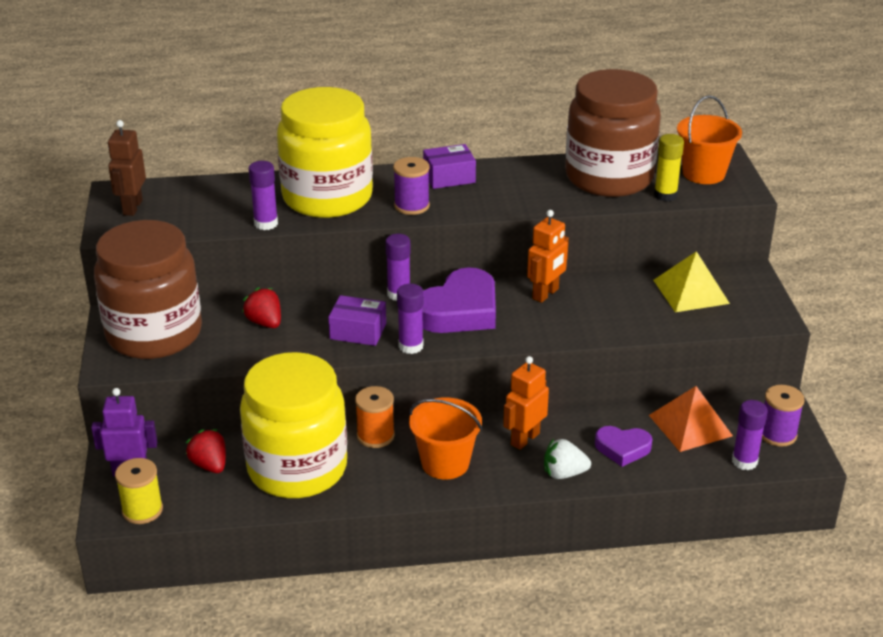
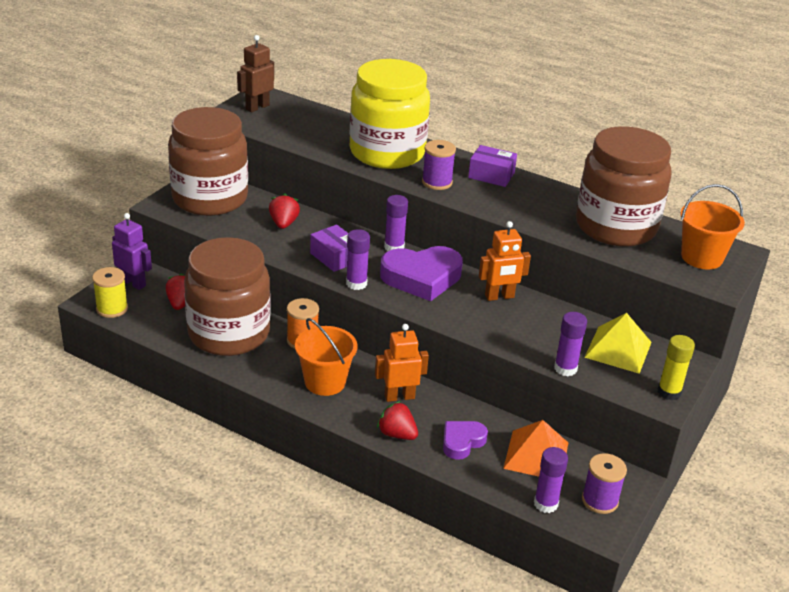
camera: 35 degrees right, 0 degrees up
(266, 223) = (324, 151): purple glue stick -> purple glue stick (565, 368)
(297, 468) = (229, 333): yellow jar -> brown jar
(564, 473) = (397, 434): white strawberry -> red strawberry
(622, 448) = (462, 442): purple heart -> purple heart turned 90 degrees clockwise
(665, 195) = (644, 259): yellow glue stick -> yellow glue stick (669, 392)

